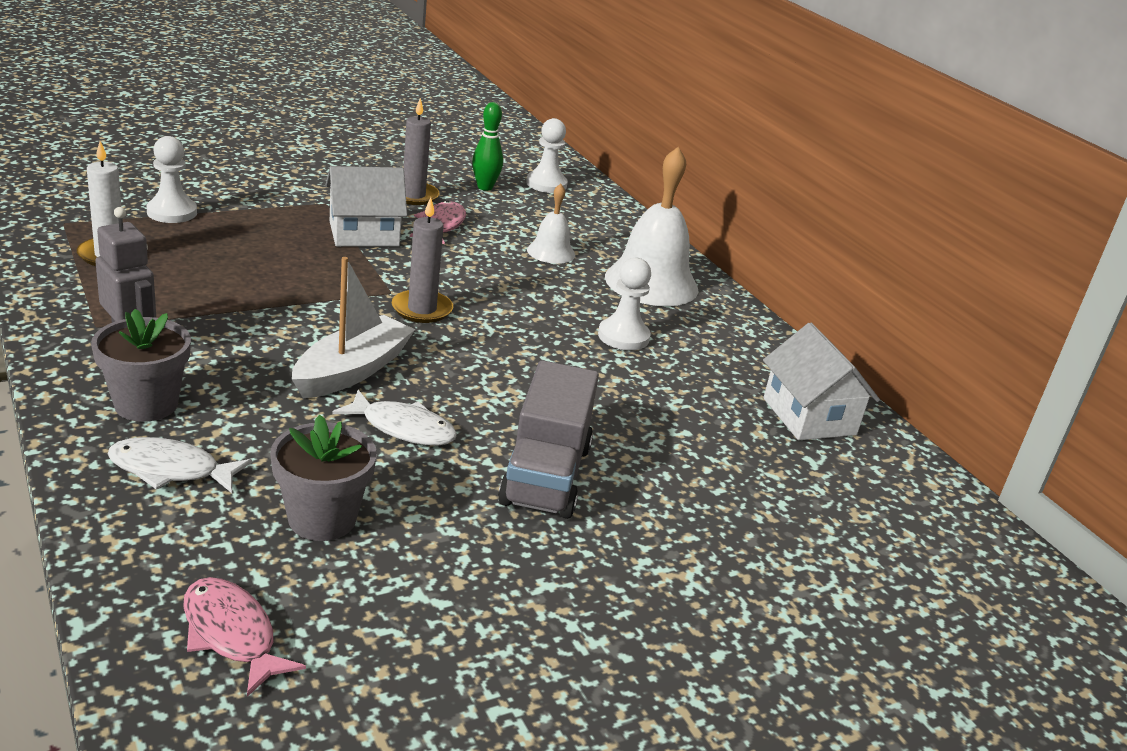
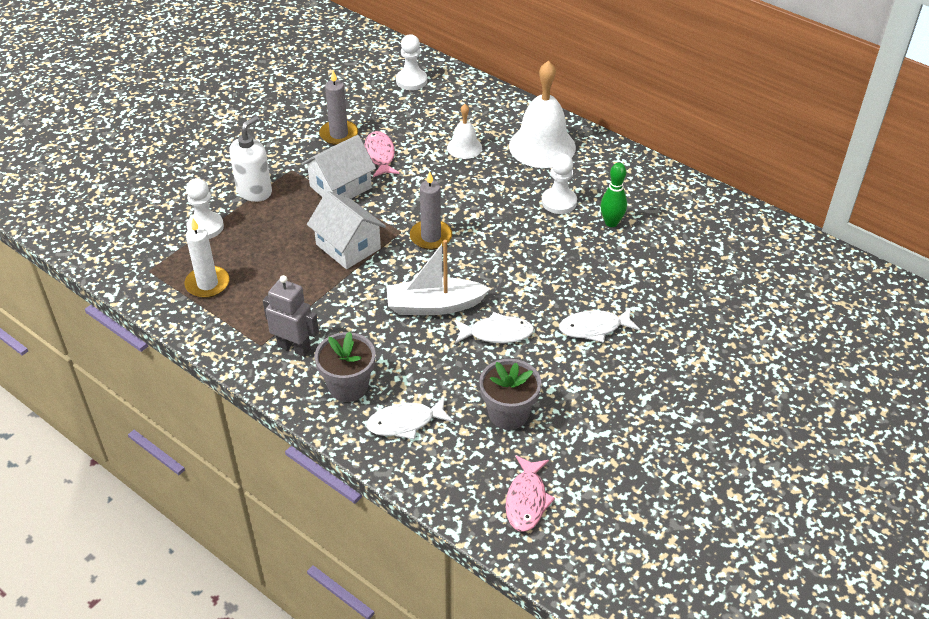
camera: 20 degrees left, 15 degrees up
(231, 634) = (527, 500): pink fish -> pink fish turned 105 degrees counterclockwise
(262, 205) = (254, 192): none -> white soap dispenser
(352, 371) = (434, 305): white boat -> white boat turned 105 degrees counterclockwise
(485, 187) = (376, 103): green bowling pin -> green bowling pin (611, 223)
(546, 475) = (594, 328): grey truck -> white fish
(809, 416) = (697, 216): white house -> white house (348, 246)

